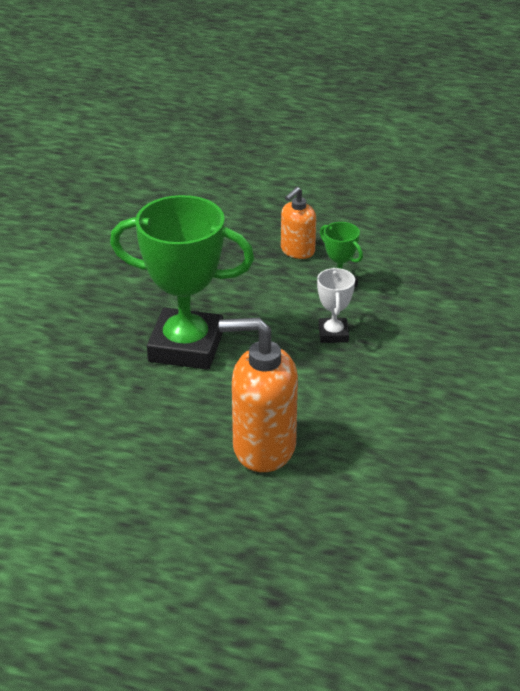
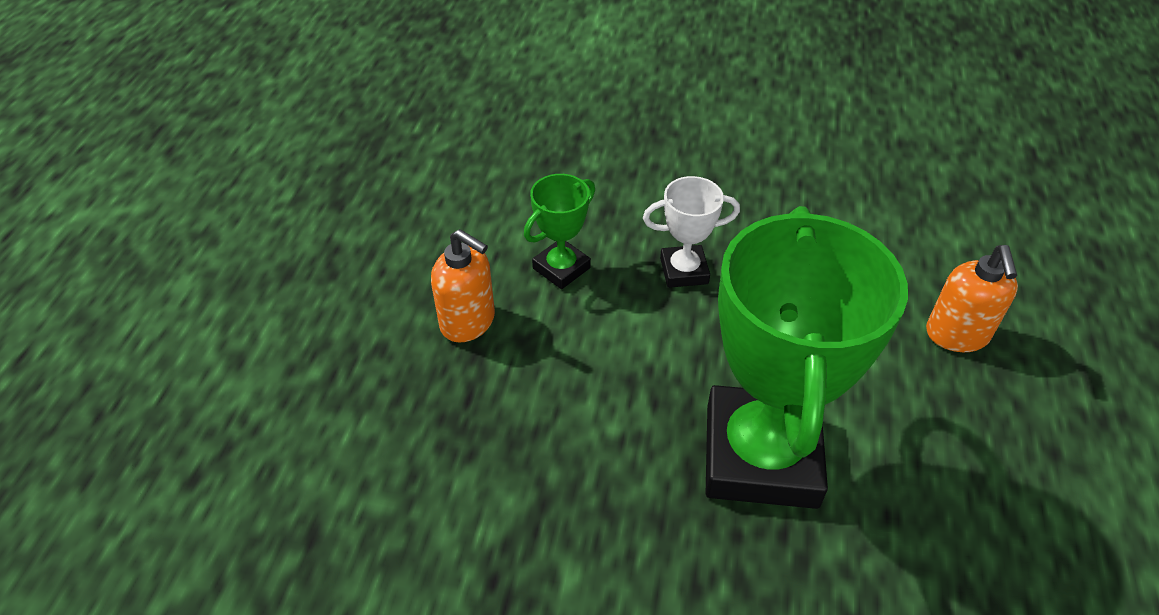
camera: 95 degrees left, 10 degrees up
(263, 447) = (957, 335): orange soap dispenser -> orange soap dispenser, size x0.57

